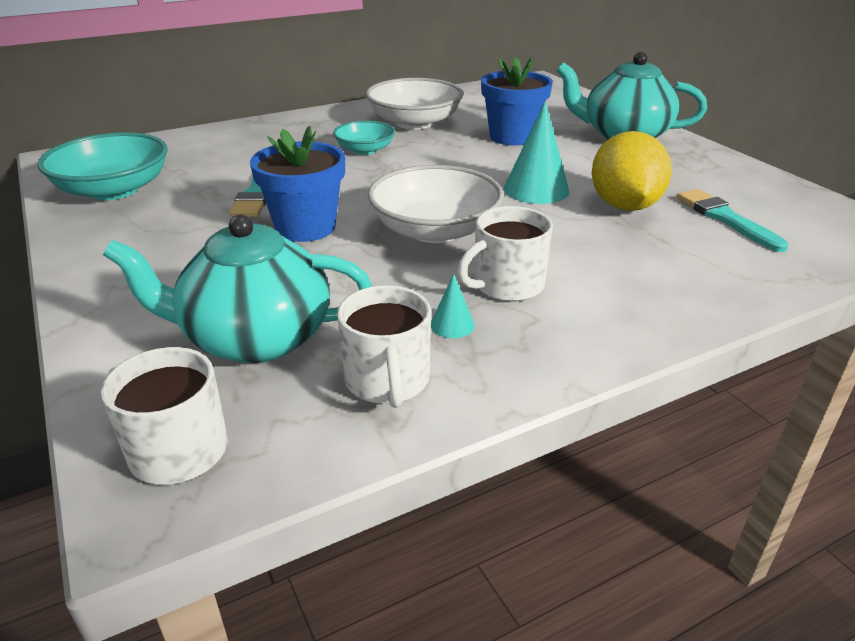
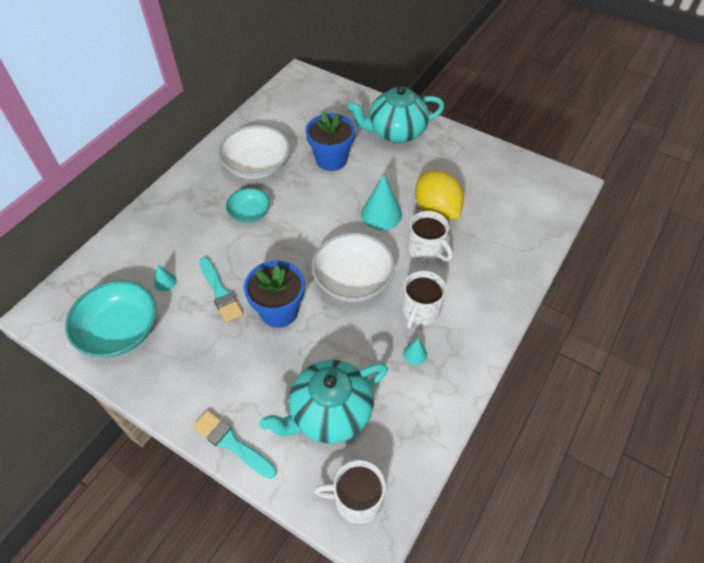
camera: 30 degrees left, 20 degrees up
(208, 171) = (165, 282): none -> turquoise cone
(387, 380) = (413, 407): white mug -> white mug (426, 249)
(725, 218) = (490, 201): turquoise brush -> turquoise brush (232, 443)

